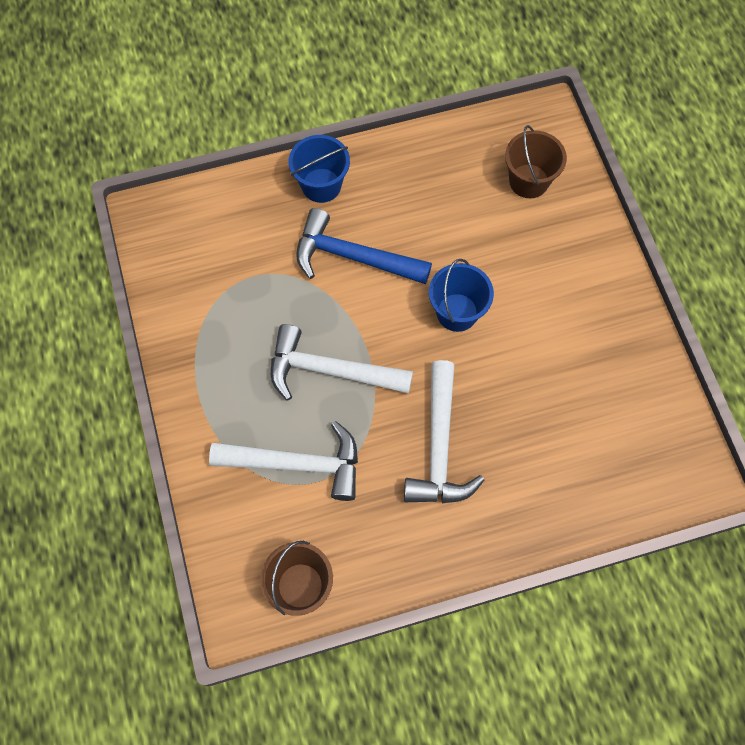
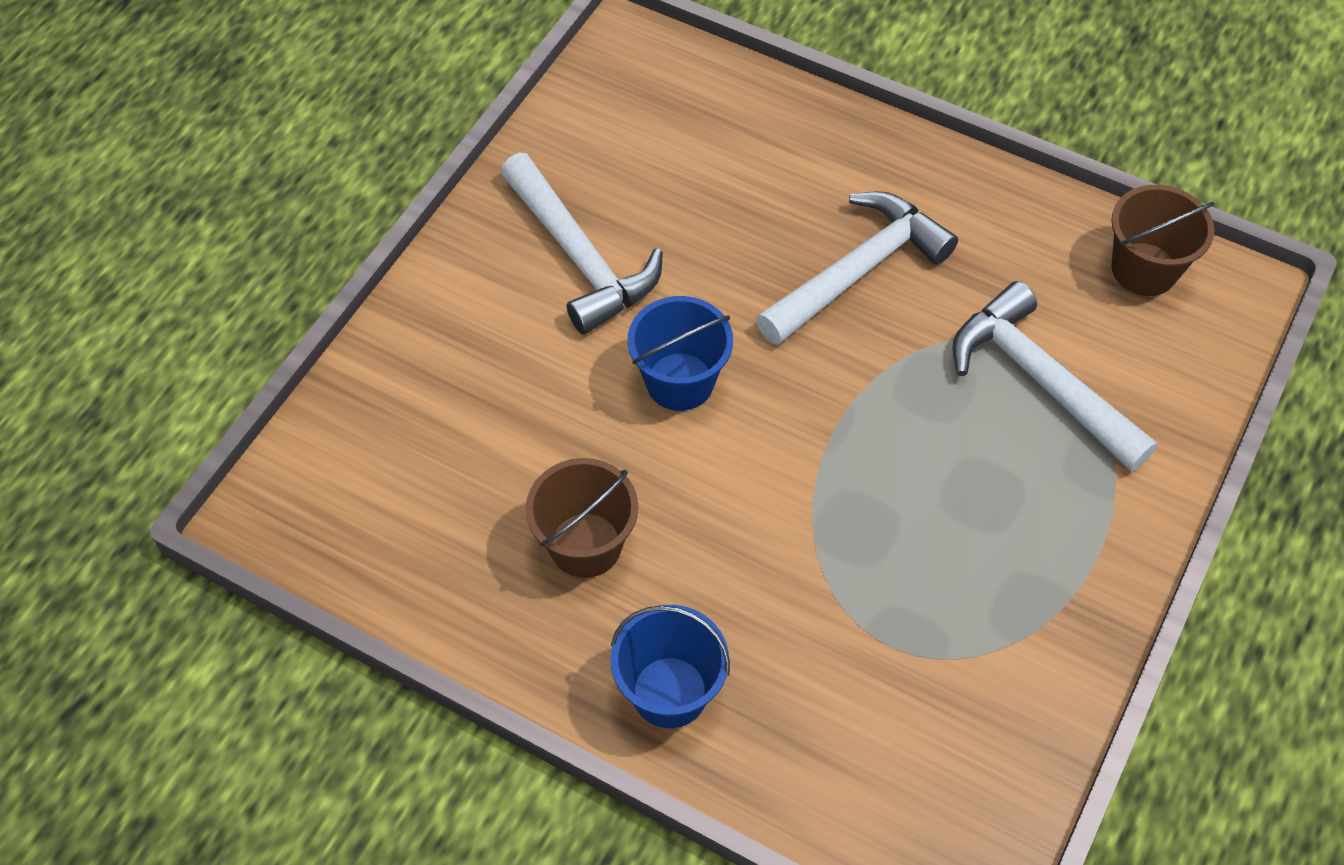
camera: 135 degrees left, 10 degrees down
(330, 370) = (903, 445): white hammer -> white hammer (579, 257)
(353, 257) = (731, 554): blue hammer -> none
(529, 181) = (403, 453): brown bucket -> brown bucket (585, 545)

